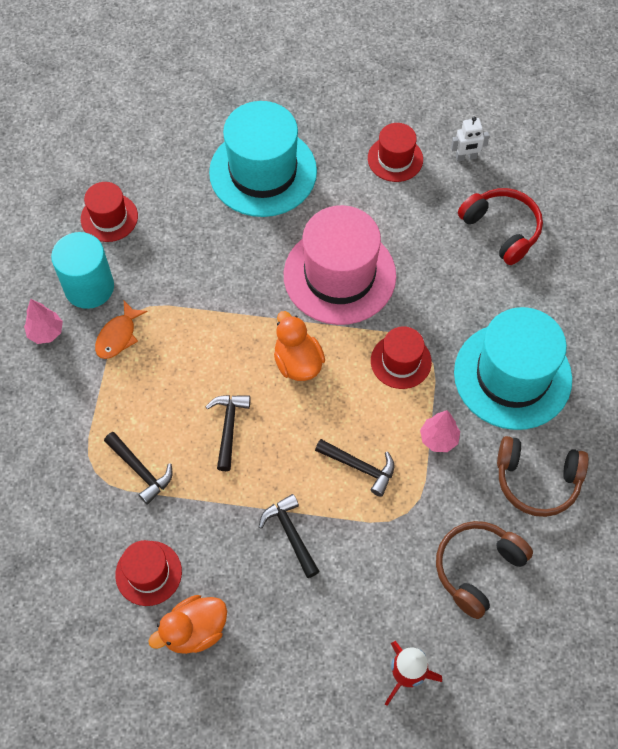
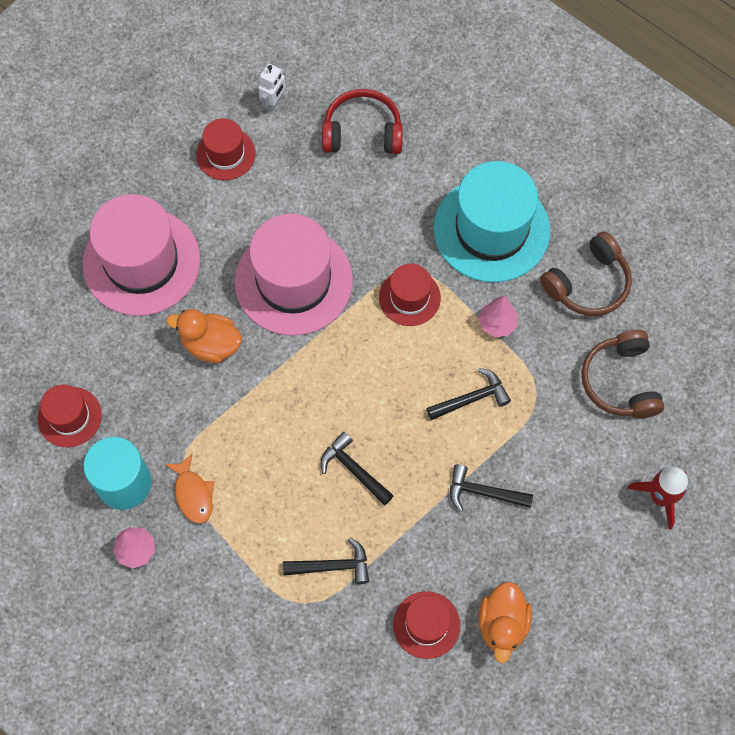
camera: 50 degrees left, 5 degrees up
(263, 172) = (141, 262): turquoise hat -> pink hat
(298, 362) = (343, 373): orange duck -> orange duck (211, 344)

